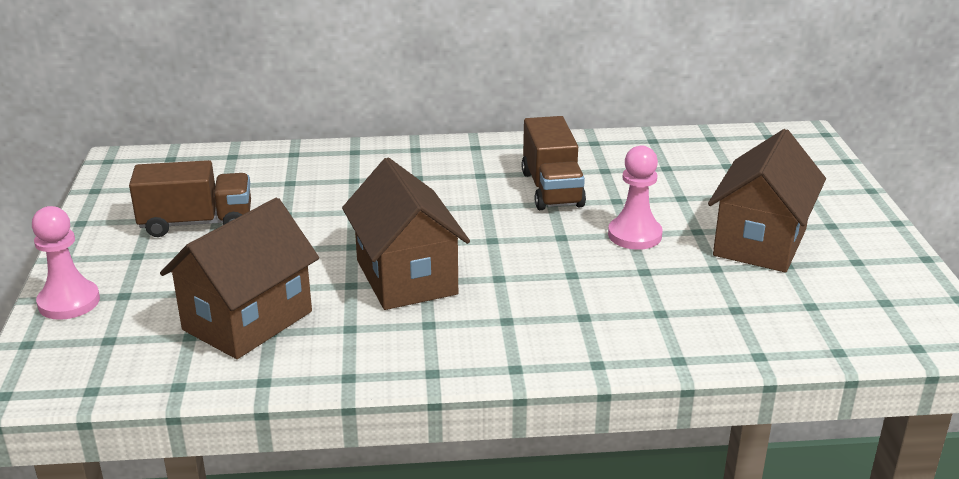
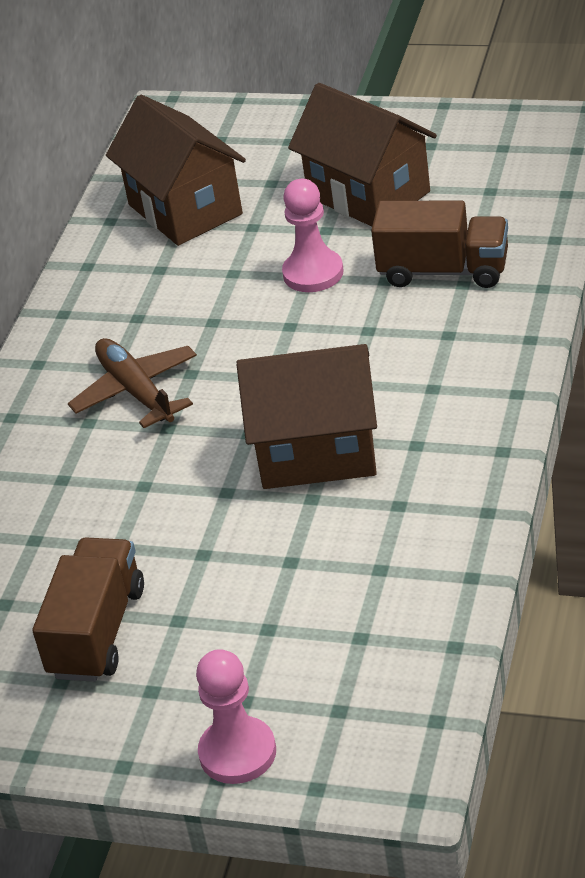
camera: 65 degrees left, 10 degrees up
(247, 320) = (349, 587): brown house -> brown house (185, 209)
(456, 188) = (136, 392): none -> brown plane
(551, 189) = (181, 316): brown truck -> brown truck (444, 271)

